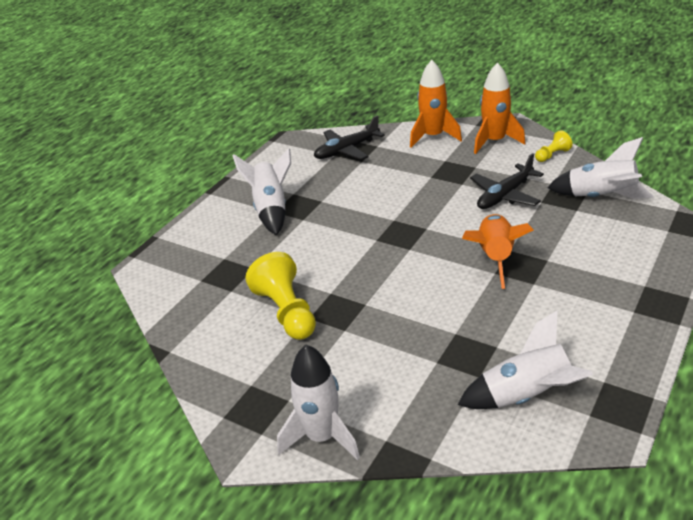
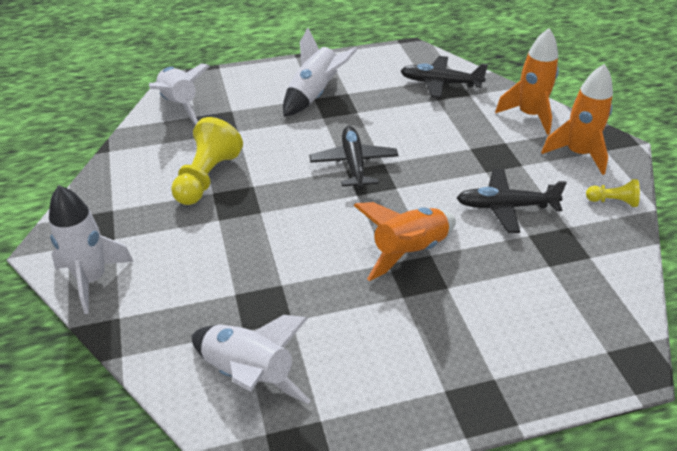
camera: 40 degrees right, 5 degrees up
(375, 233) = (353, 164): none -> black plane
(601, 197) = (594, 271): white rocket -> white rocket (179, 105)

